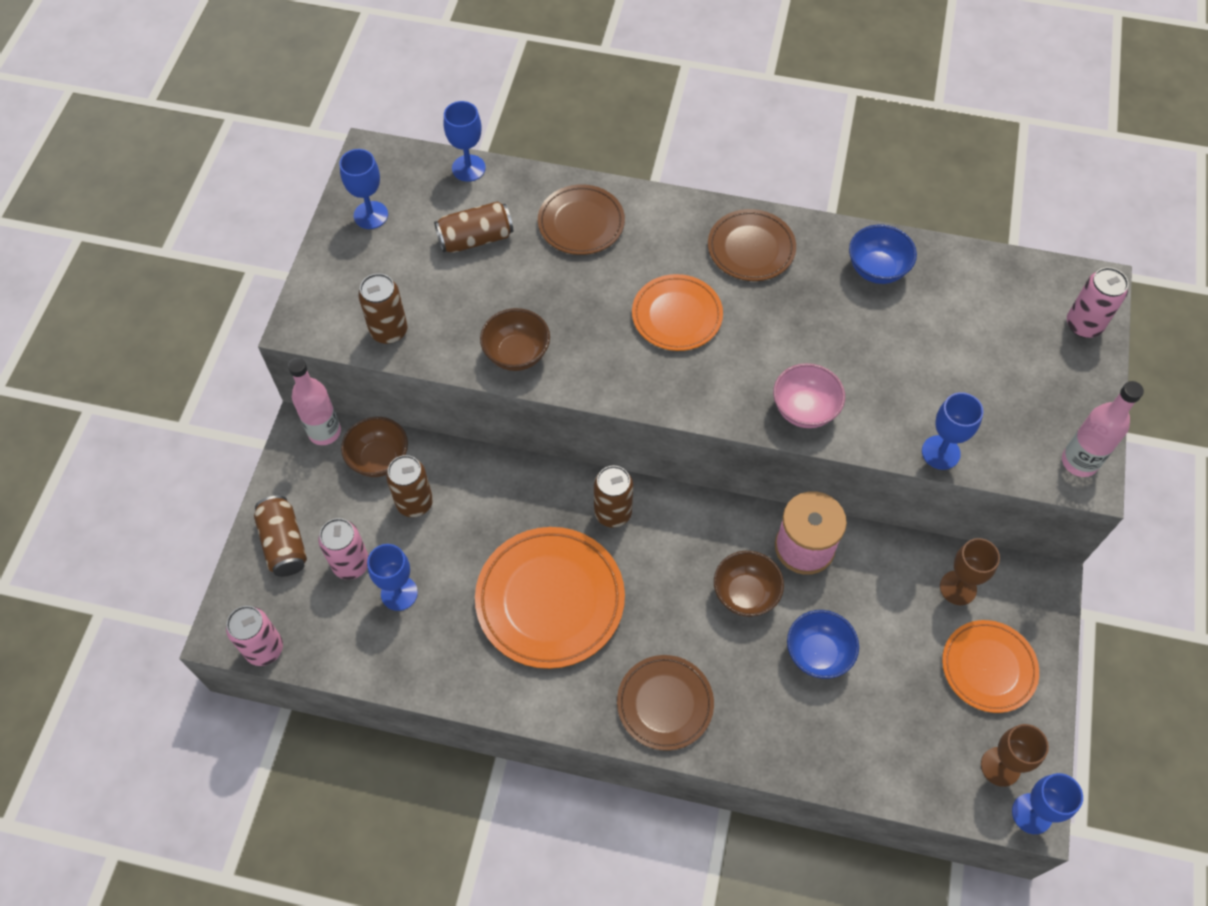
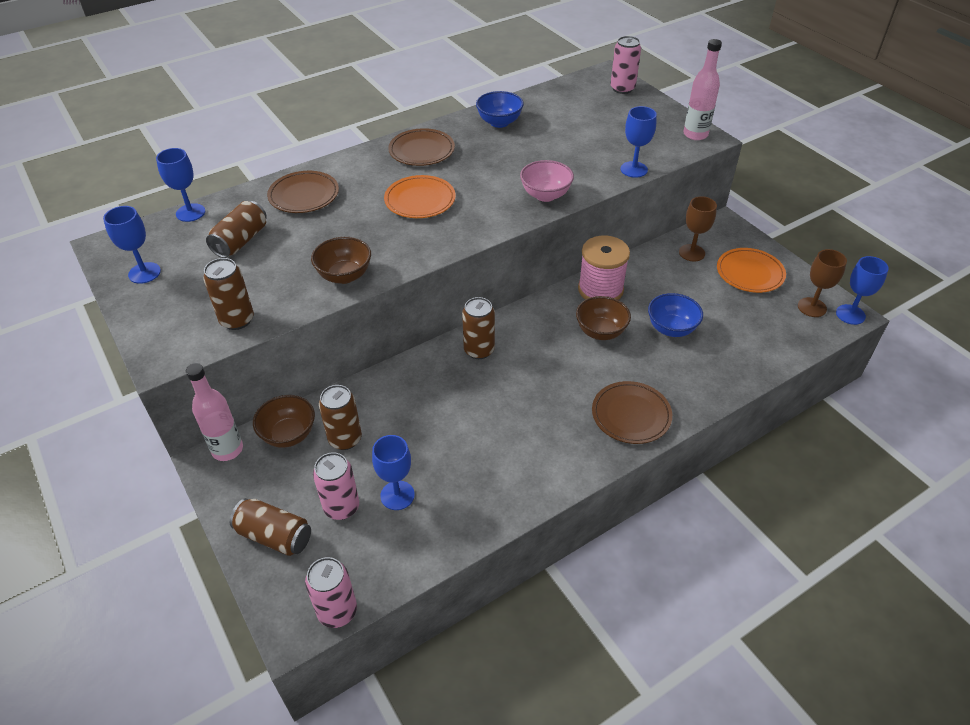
camera: 45 degrees left, 15 degrees down
(550, 600) = (499, 420): orange plate -> none

